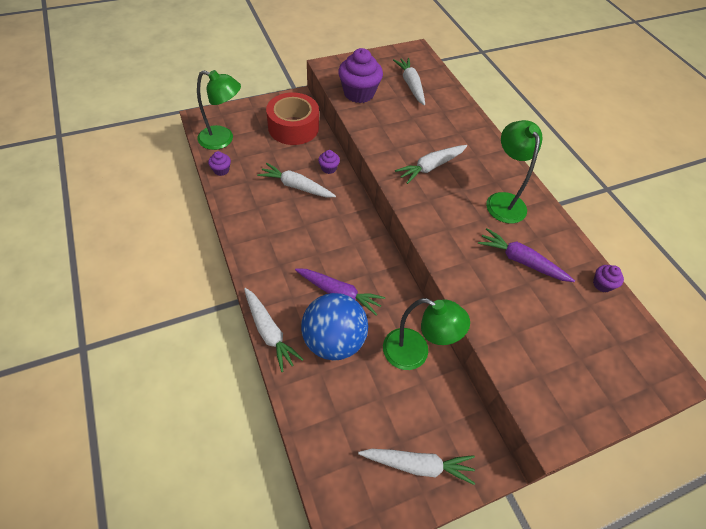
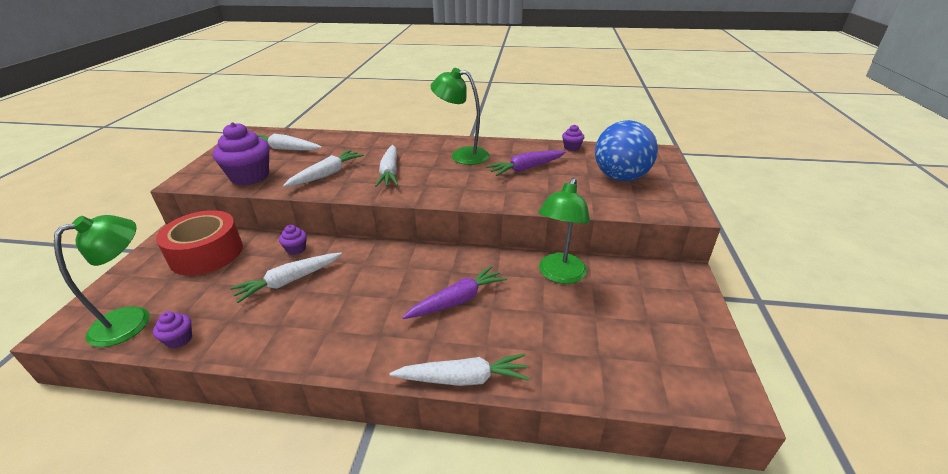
camera: 55 degrees left, 20 degrees down
(333, 341) = (511, 326): blue ball -> blue ball (620, 177)
(415, 353) = (559, 275): green lamp -> green lamp turned 150 degrees clockwise
(418, 465) = (675, 318): white carrot -> white carrot (327, 174)

